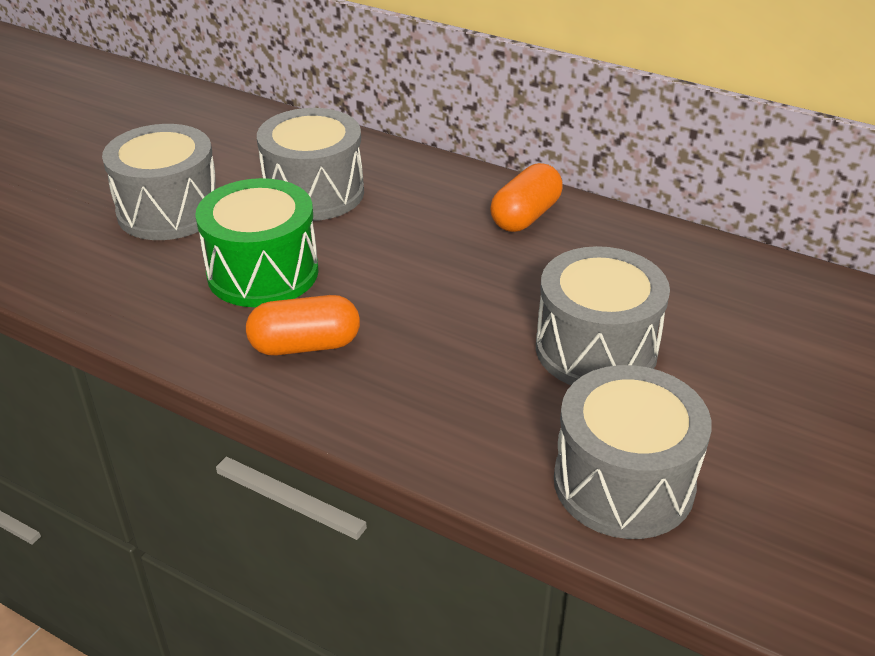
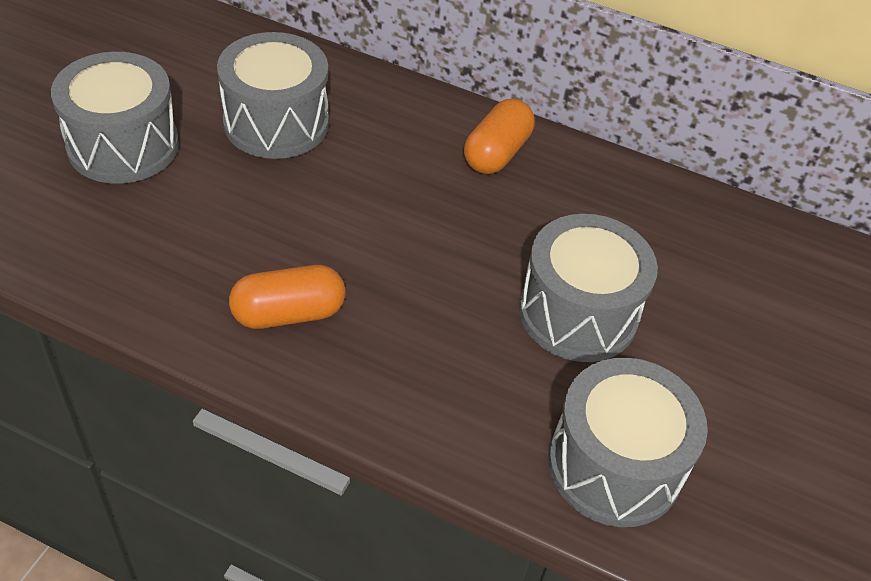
camera: 10 degrees left, 10 degrees up
(263, 272) = (234, 224): green drum -> none

